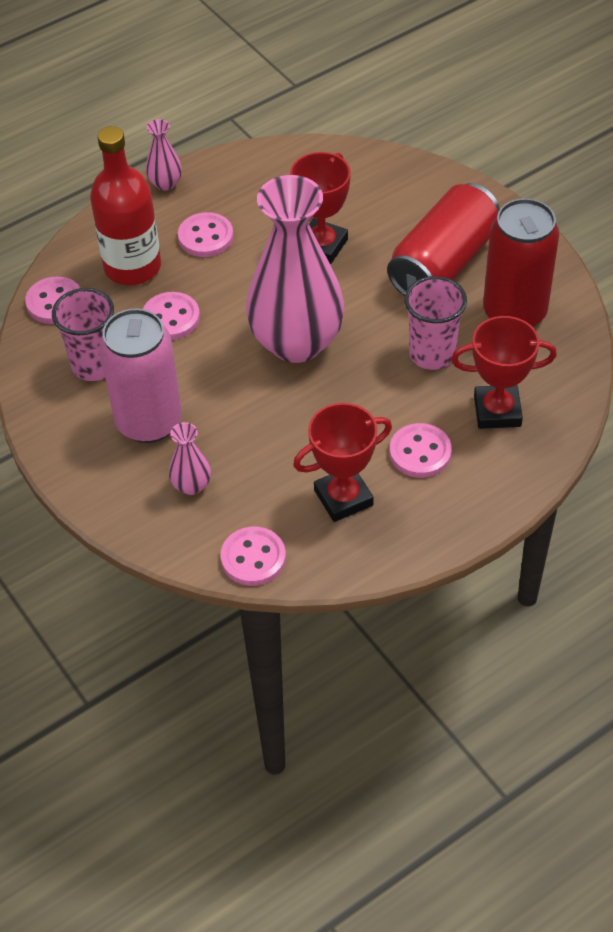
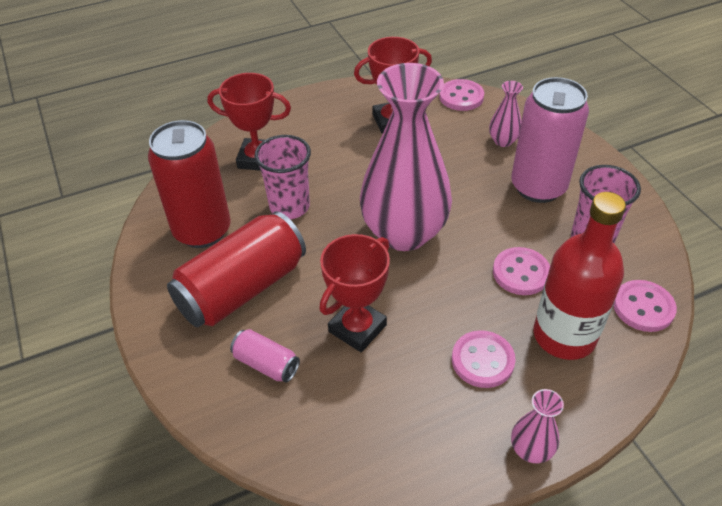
camera: 170 degrees left, 5 degrees down
(393, 207) = (266, 364): none -> pink can
(420, 452) = (327, 140): pink button -> none

